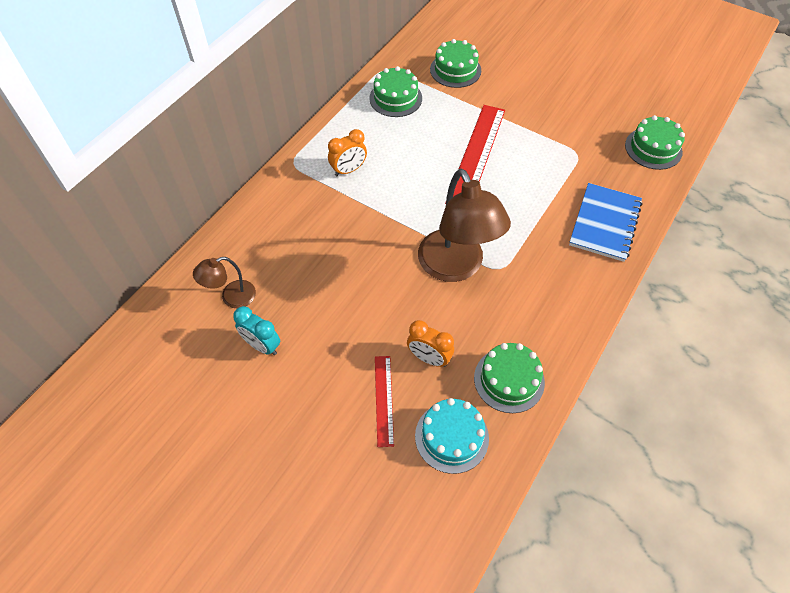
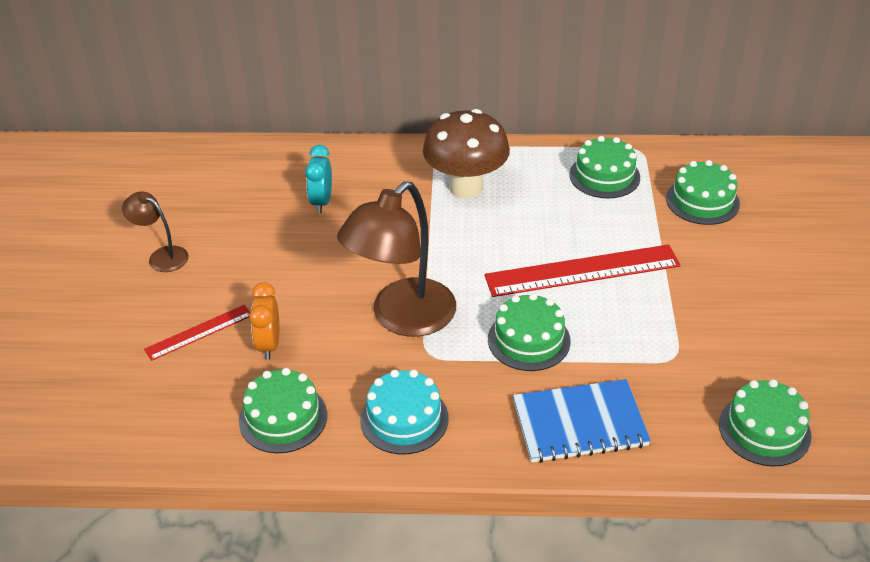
camera: 60 degrees right, 15 degrees down
(231, 297) = (247, 186): brown lamp -> brown lamp (162, 256)
(262, 345) = (207, 227): turquoise clock -> turquoise clock (321, 202)
(348, 170) = (466, 188): orange clock -> brown mushroom
(451, 437) = (185, 399): turquoise cake -> turquoise cake (404, 419)
(520, 211) = (529, 340): none -> green cake

